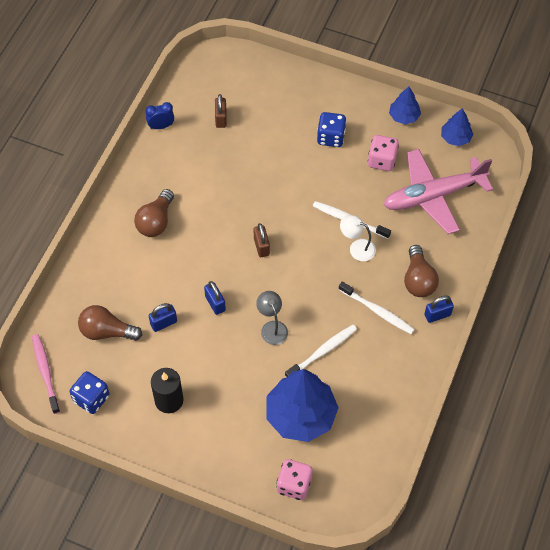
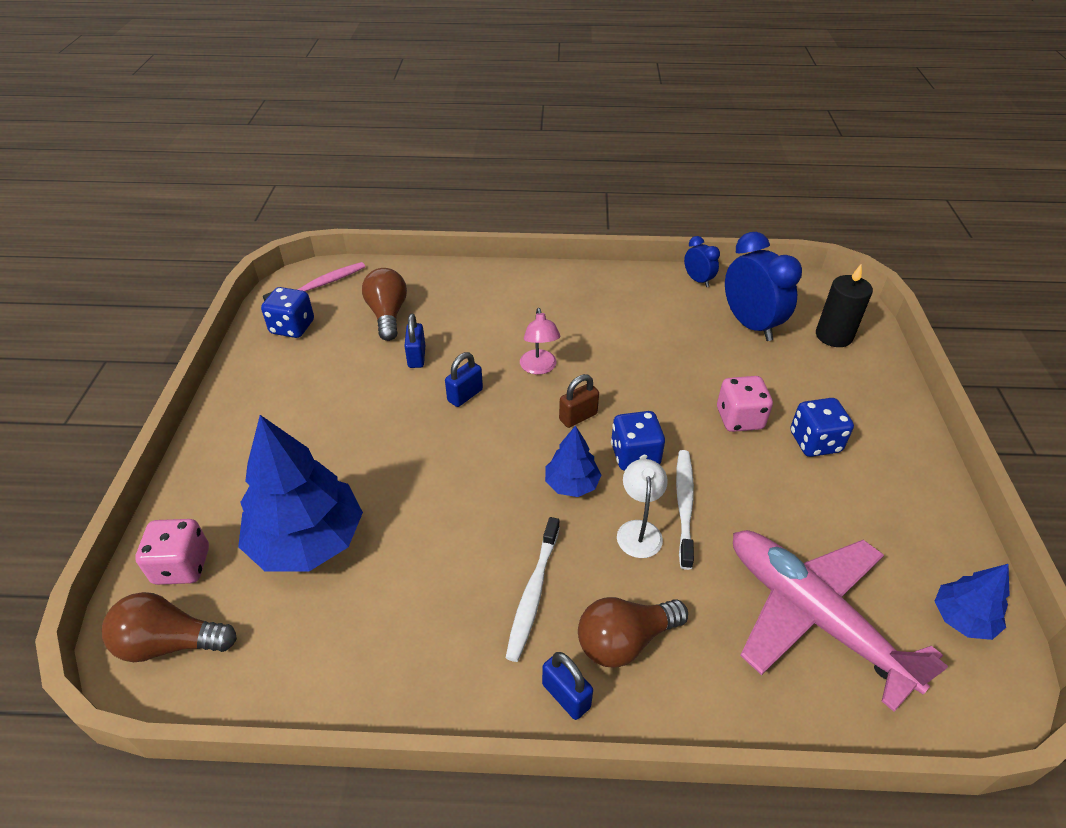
camera: 70 degrees right, 15 degrees down
(156, 221) = (560, 312): brown light bulb -> brown light bulb (170, 643)
(163, 323) = (416, 357): blue padlock -> blue padlock turned 45 degrees clockwise
(169, 400) = (304, 392): black candle -> black candle (834, 336)
(208, 253) = (539, 368): none -> pink lamp
(221, 119) = (750, 325): brown padlock -> blue clock
(272, 327) = (450, 464): grey lamp -> none
(304, 229) = (635, 455): none -> blue dice
(322, 351) = (429, 537): white toothbrush -> none
(382, 160) = (825, 518): pink dice -> pink dice (739, 419)
(404, 116) = (935, 525): blue tree -> blue tree (572, 484)

